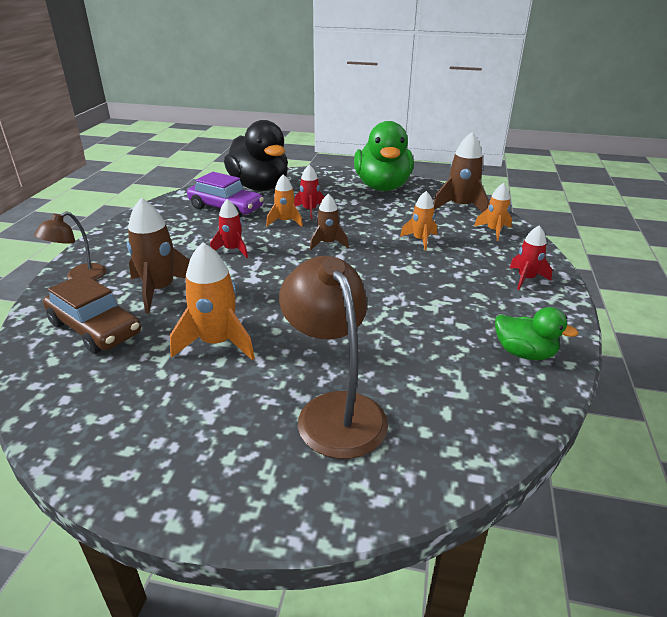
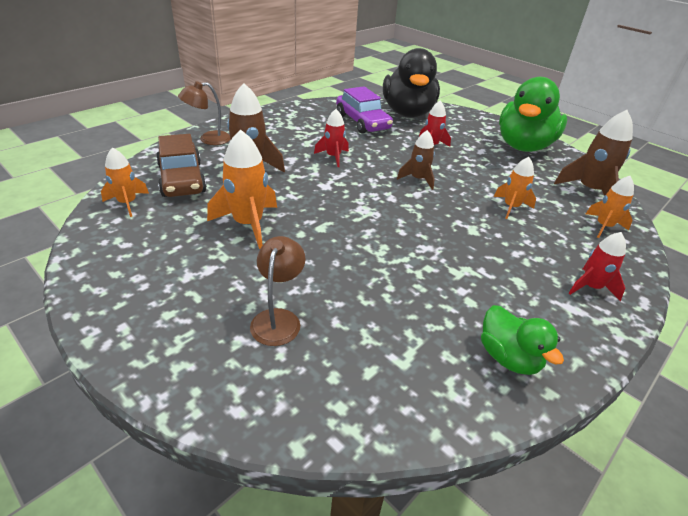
camera: 30 degrees right, 5 degrees up
(285, 221) = (399, 148): orange rocket -> orange rocket (127, 203)
(334, 410) = (278, 319): brown lamp -> brown lamp, size x0.58

